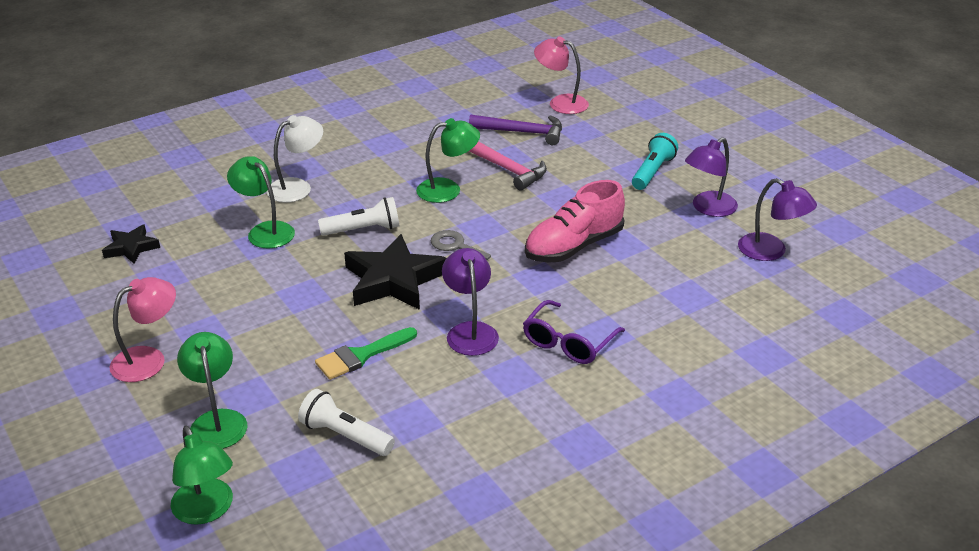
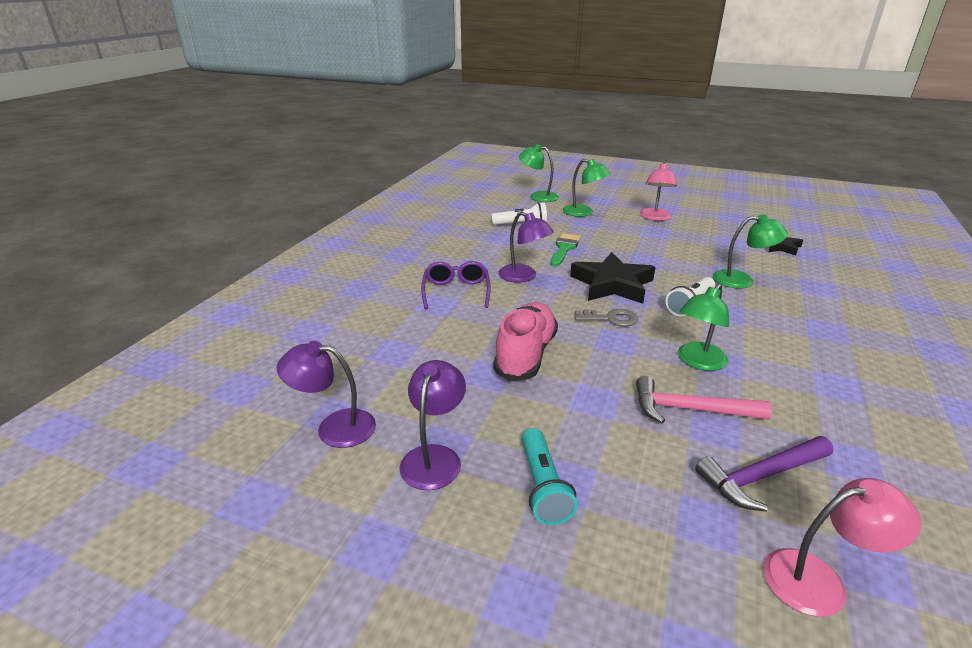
camera: 145 degrees right, 5 degrees down
(297, 187) = (795, 314): white lamp -> none

